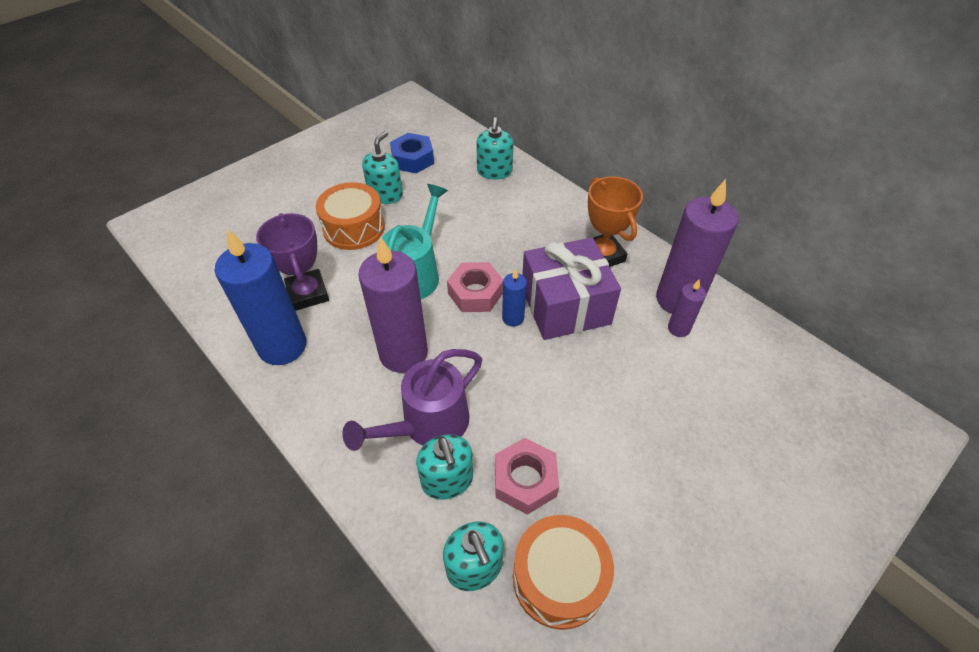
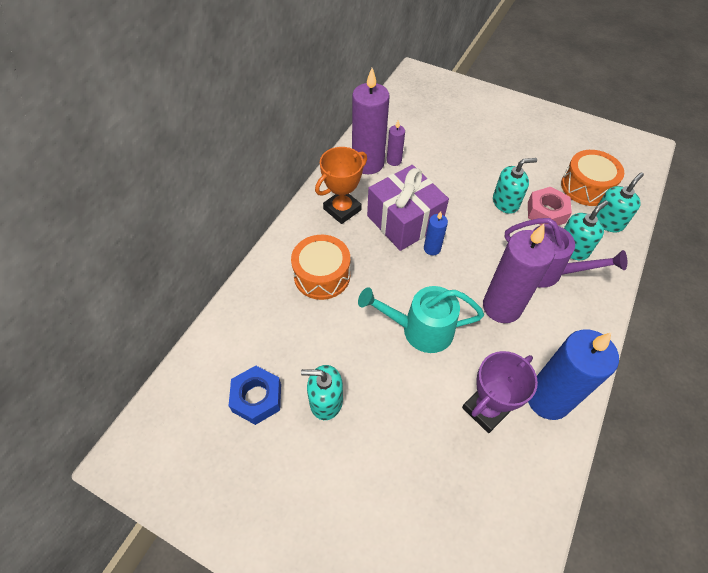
camera: 110 degrees left, 5 degrees up
(354, 228) = (387, 409): orange drum -> orange drum (322, 275)
(475, 293) = (420, 279): pink nut -> none
(494, 171) = (257, 311): turquoise soap dispenser -> turquoise soap dispenser (505, 202)

